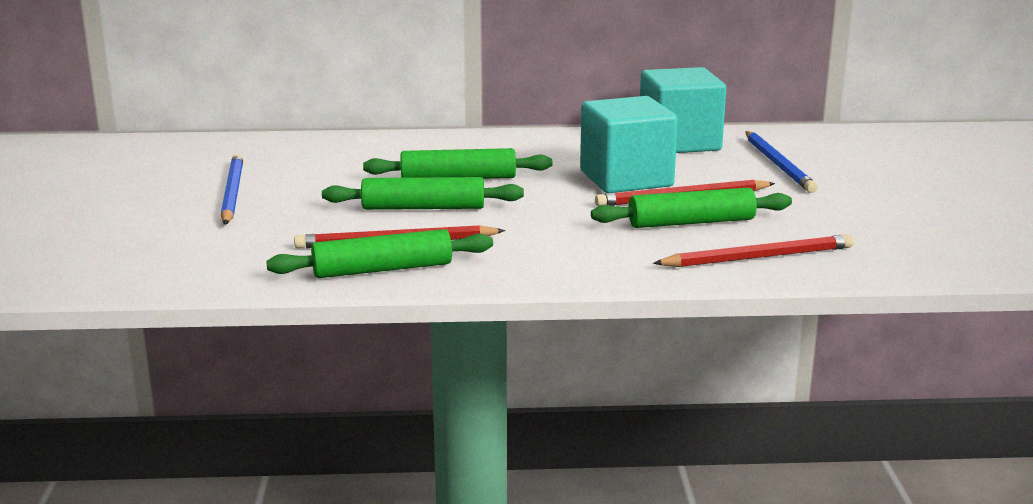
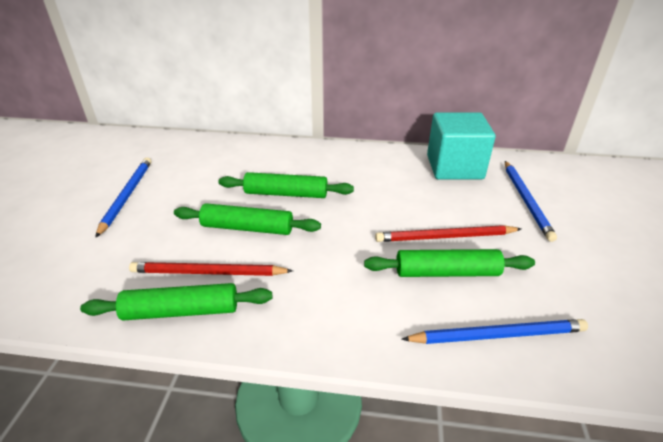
camera: 10 degrees right, 15 degrees up
(626, 179) = (407, 207): turquoise cube -> none
(758, 257) = (497, 335): red pencil -> blue pencil

